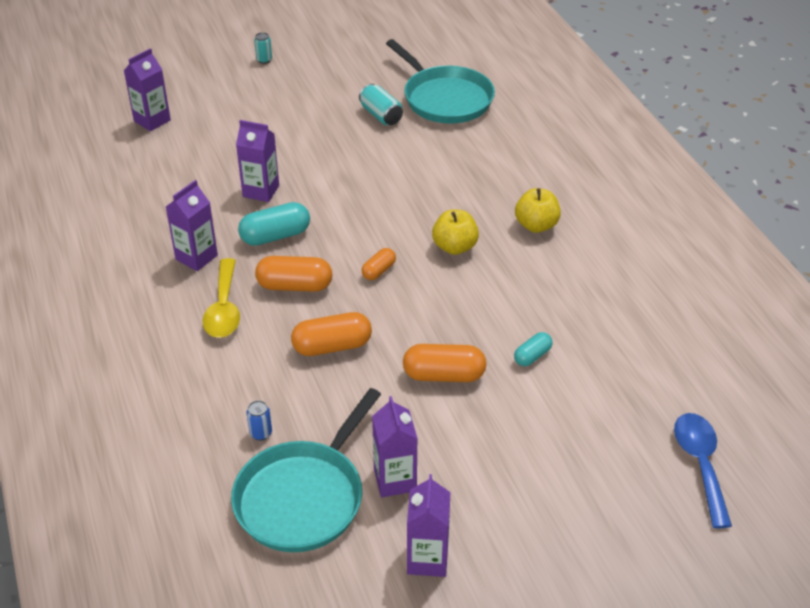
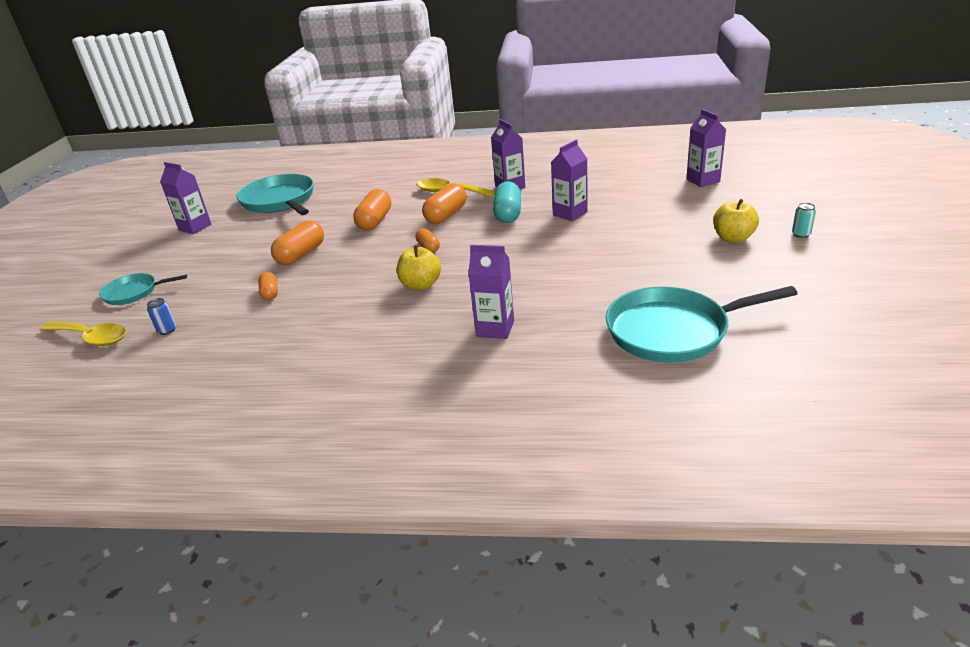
camera: 120 degrees right, 10 degrees down
(261, 433) = (336, 194): blue can -> blue can (167, 330)
(381, 115) = (657, 283): turquoise can -> none
(395, 480) = (252, 226): purple carton -> purple carton (495, 329)
(532, 356) = (270, 293): turquoise capsule -> orange capsule
(536, 225) = (405, 335): yellow apple -> yellow apple (733, 238)
(609, 495) = (134, 293): none -> turquoise pan
(700, 464) = (91, 338): blue spoon -> yellow spoon

